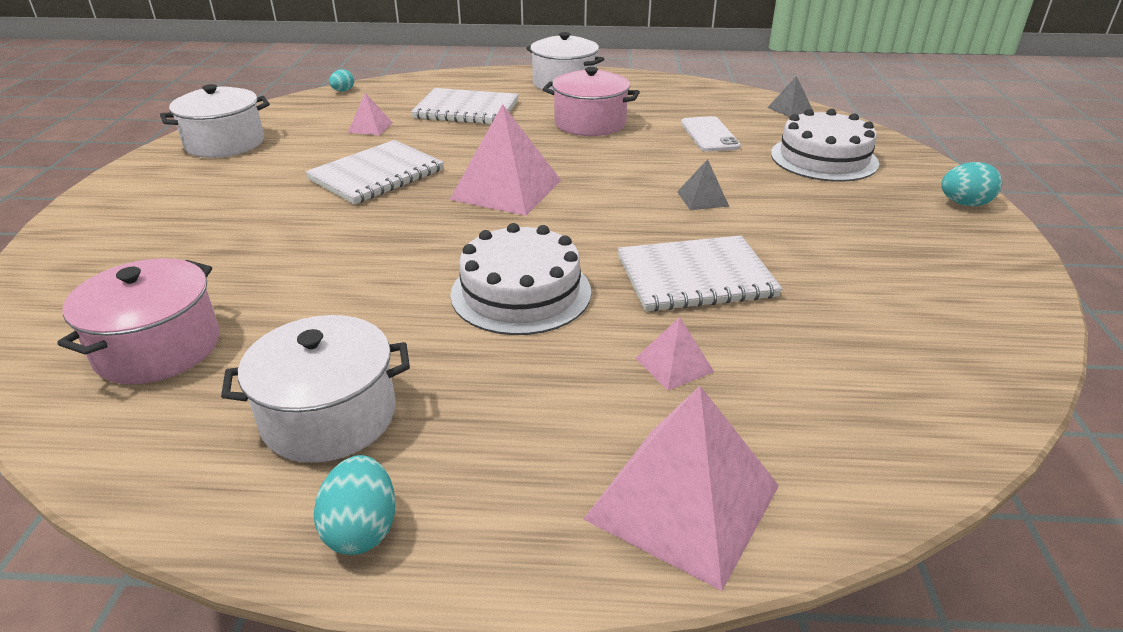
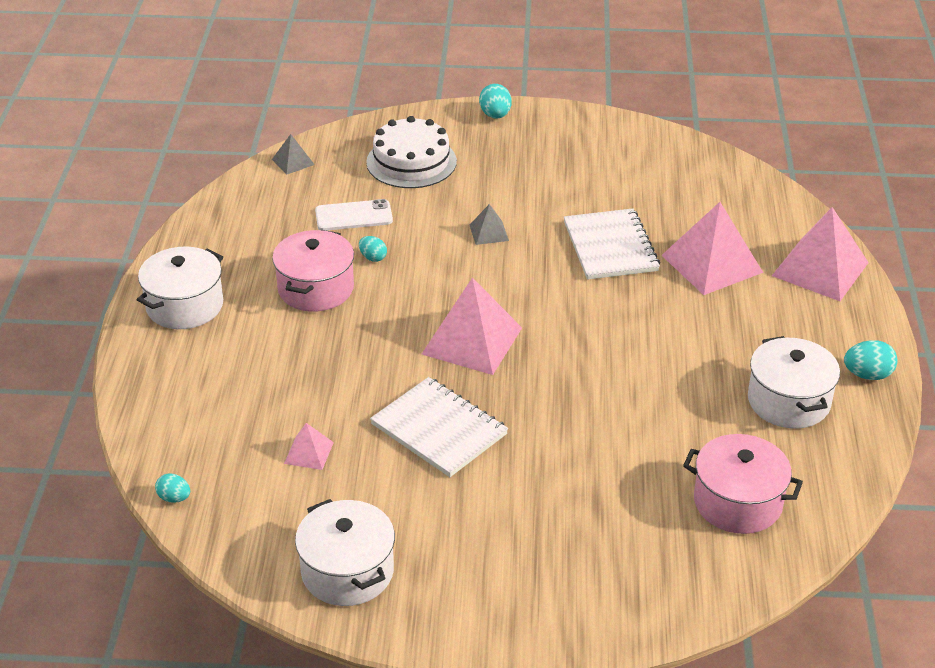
camera: 90 degrees left, 5 degrees up
(466, 109) = (262, 380): white notebook -> none
(521, 292) = (640, 327): white cake -> none
(641, 144) = (373, 258): none -> turquoise egg
(674, 364) = (711, 263): pink pyramid -> pink pyramid, size x2.10

